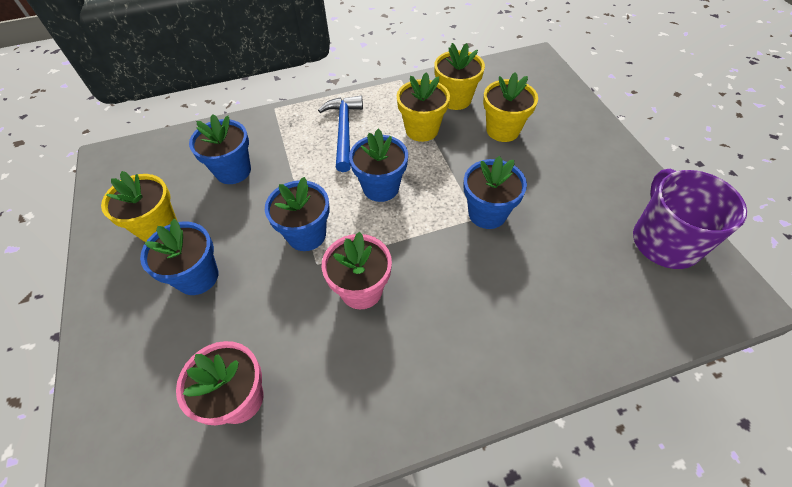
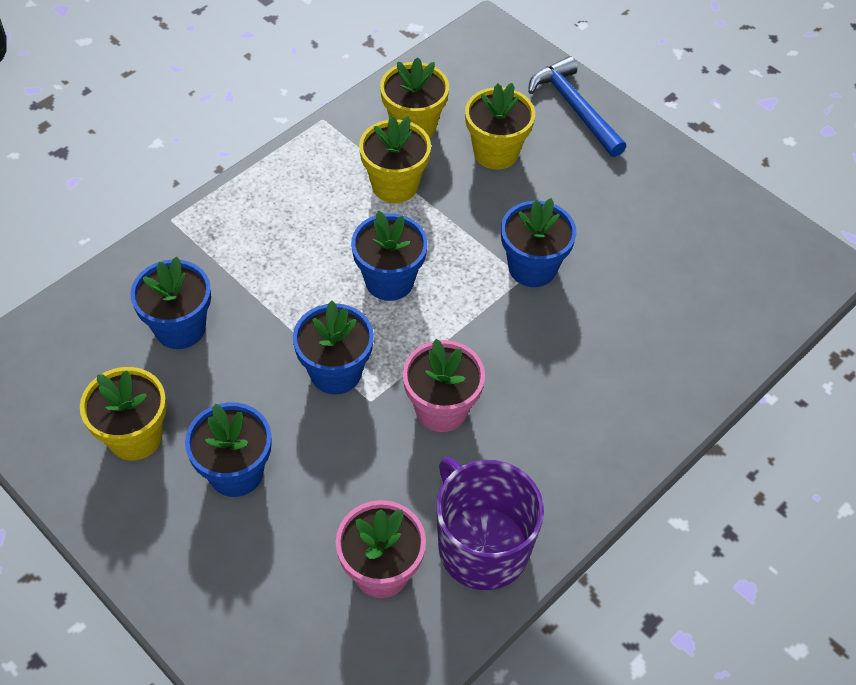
camera: 30 degrees left, 0 degrees up
(344, 131) = (293, 221): blue hammer -> blue hammer (575, 108)
(664, 241) = (730, 231): purple mug -> purple mug (481, 546)

